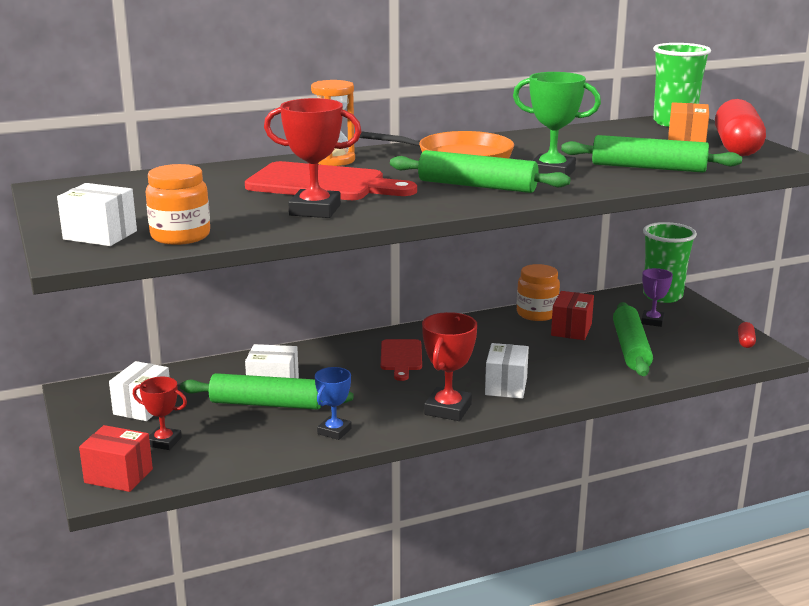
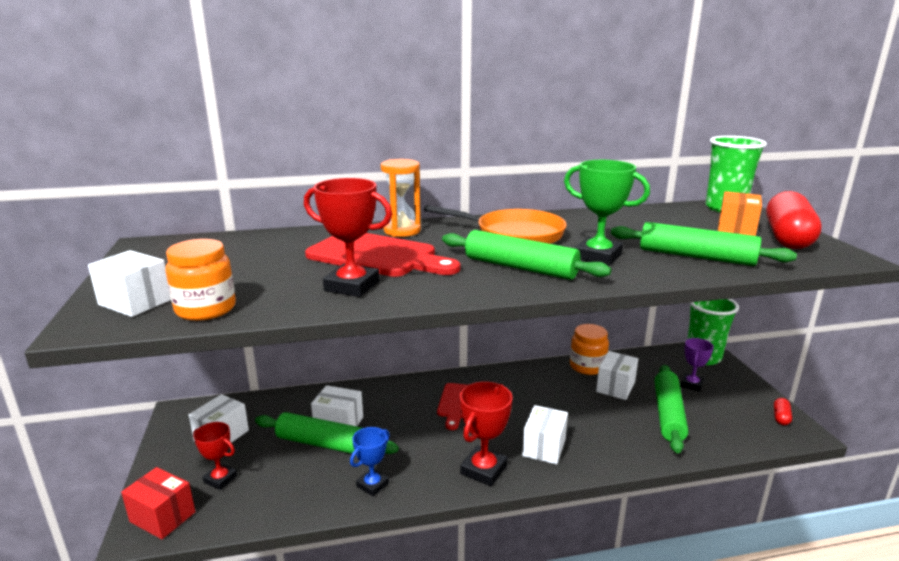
camera: 10 degrees right, 0 degrees up
(571, 330) = (615, 387): red box -> white box

